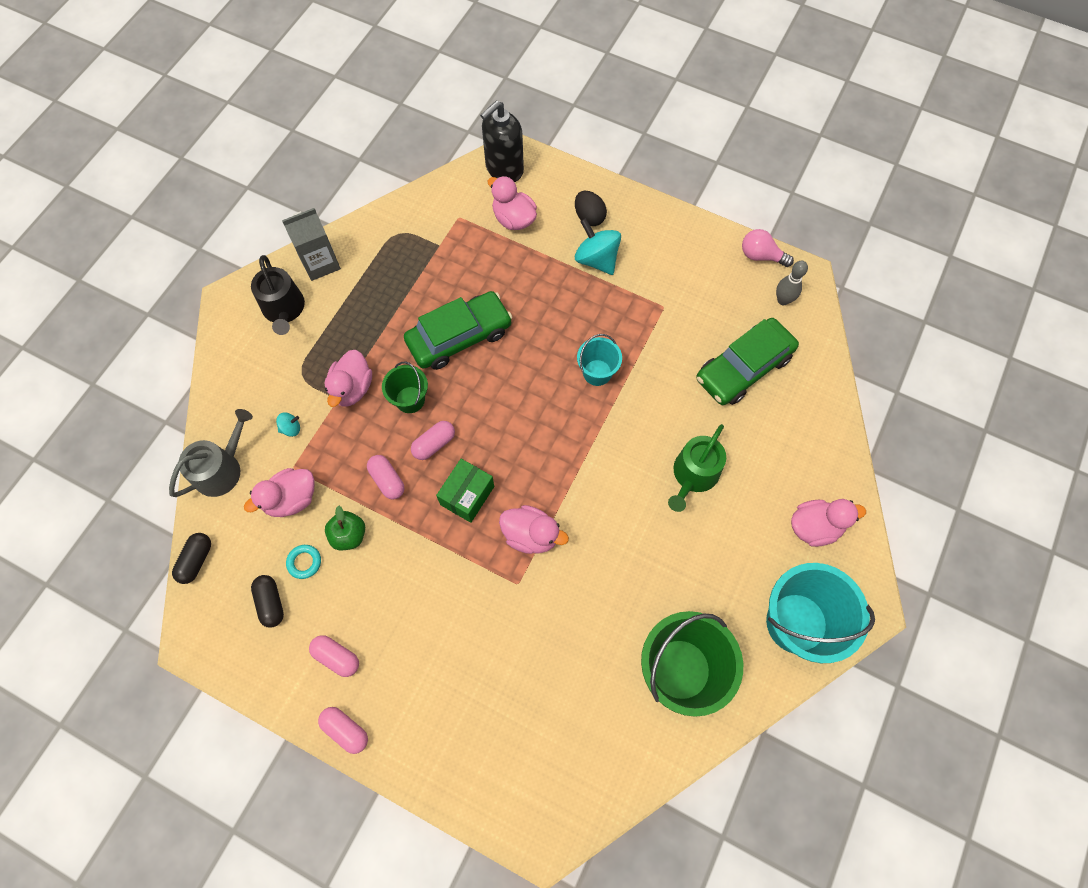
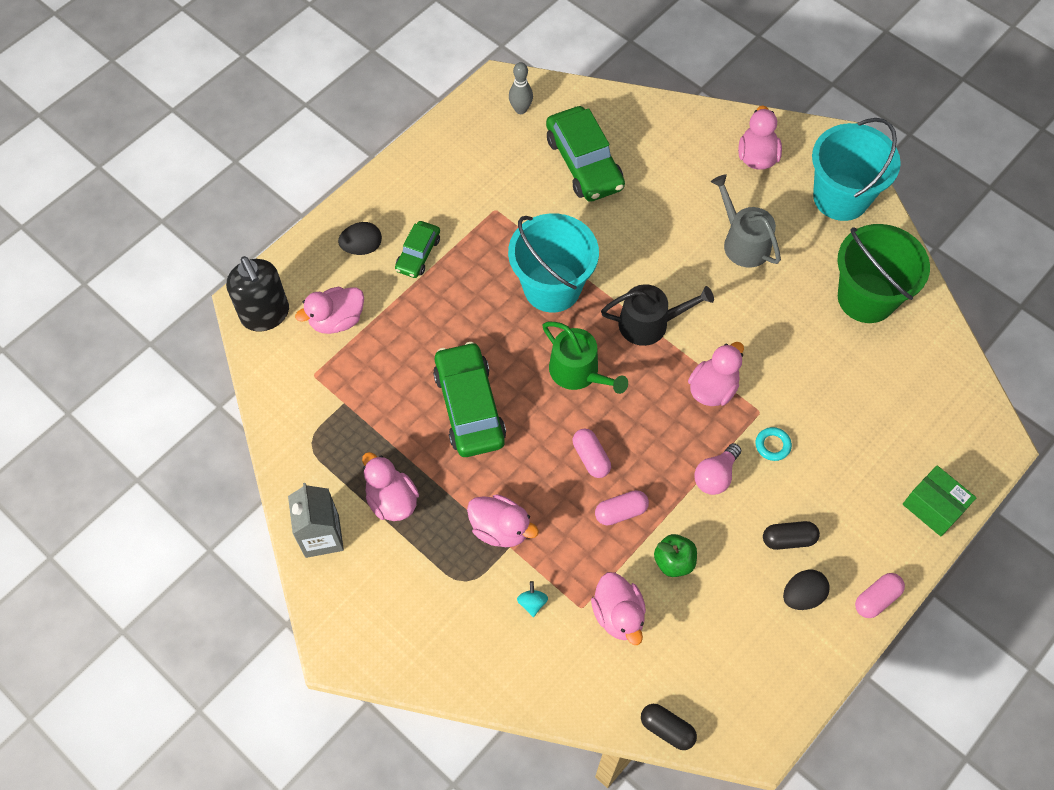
camera: 75 degrees left, 5 degrees down
(222, 469) = (562, 687): grey watering can -> grey watering can (743, 242)
(271, 603) = (732, 654): black capsule -> black capsule (788, 539)
(284, 309) = (373, 587): black watering can -> black watering can (649, 323)
(304, 562) = (694, 612): turquoise ring -> turquoise ring (772, 445)
(336, 657) = (802, 595): pink capsule -> black egg
(361, 302) = (392, 500): none -> pink duck
(410, 399) = (532, 471): green bucket -> none
(467, 495) = (657, 438): green box -> green box (933, 507)
(596, 259) = (418, 254): turquoise spinning top -> green car
(597, 372) = (552, 287): turquoise bucket -> turquoise bucket, size x1.87
(693, 475) = (684, 235): green watering can -> green watering can (578, 372)
(761, 256) = (465, 112): pink light bulb -> pink light bulb (715, 476)

